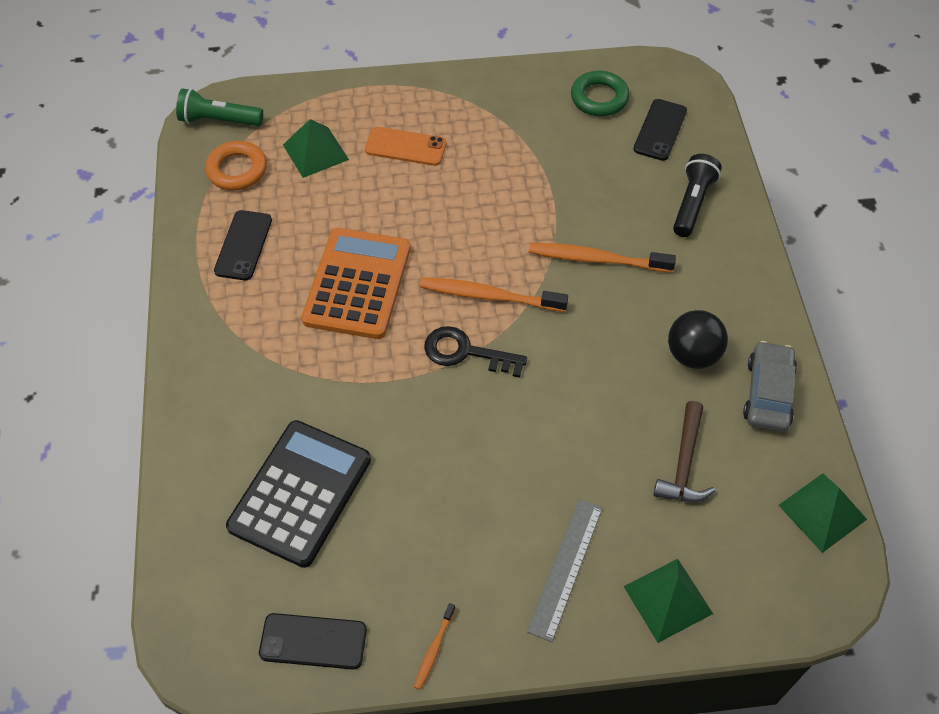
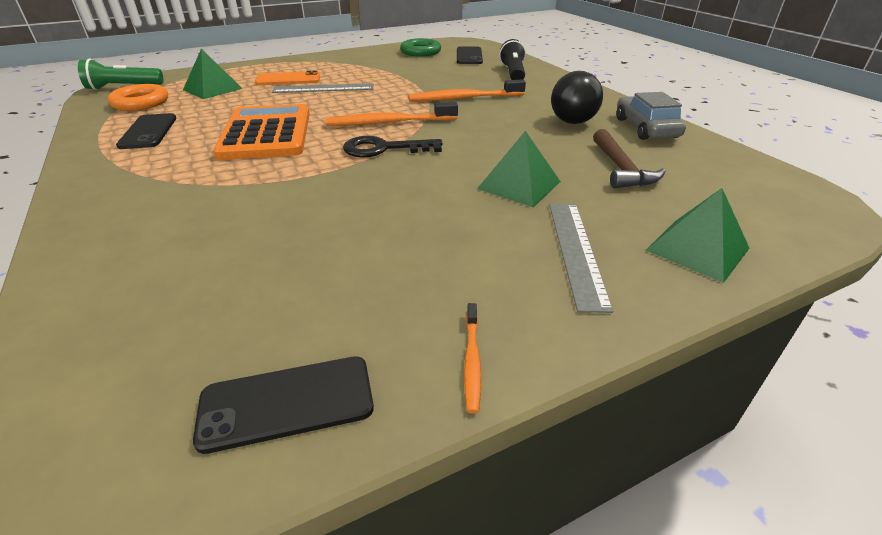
camera: 20 degrees left, 20 degrees down
(300, 493) = (235, 262): black calculator -> none
(441, 185) = (323, 88): none -> grey ruler
(822, 512) = (757, 171): green pyramid -> green pyramid (519, 185)

